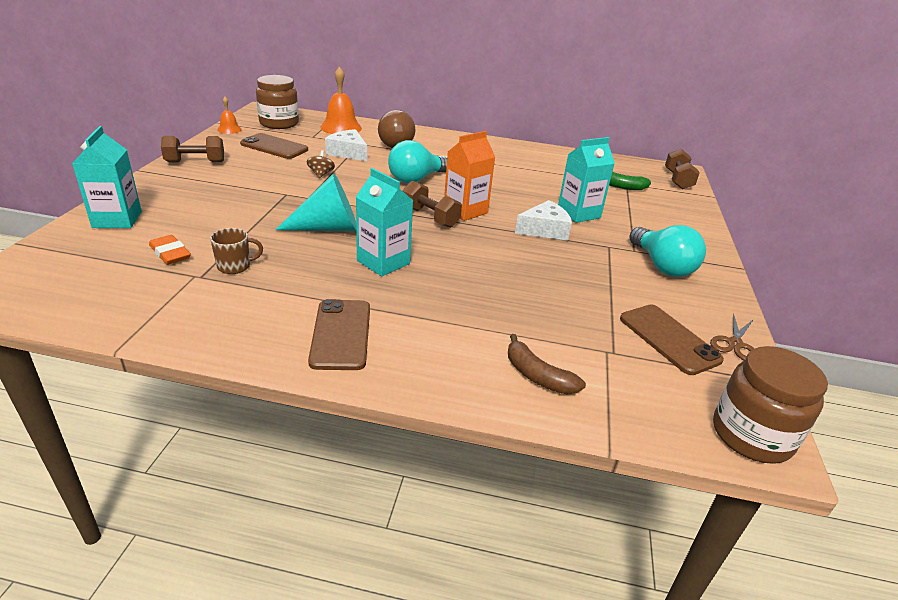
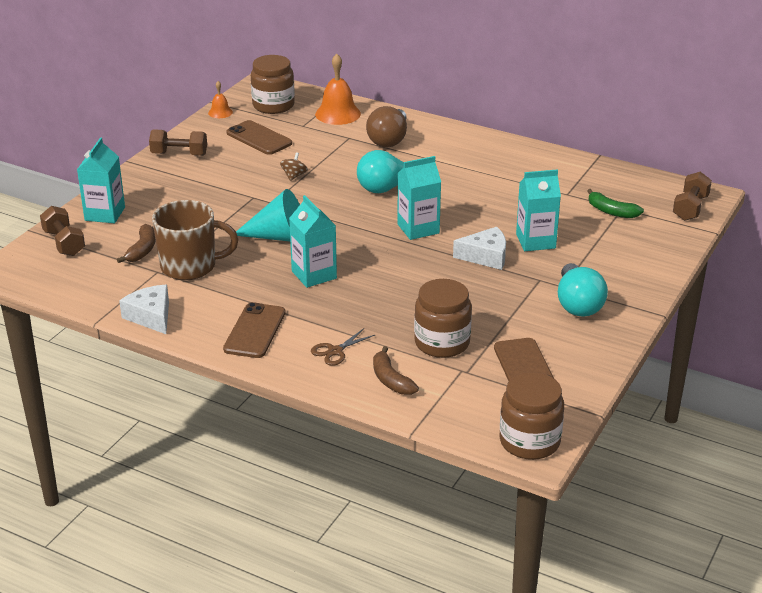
camera: 20 degrees right, 0 degrees up
(170, 253) = (142, 250): orange eraser -> brown banana
(235, 266) = (190, 266): brown mug -> brown mug, size x2.05
(348, 153) = (331, 150): white cheese -> white cheese (151, 316)
(430, 217) = (379, 233): brown dumbbell -> brown dumbbell (64, 243)
(465, 210) = (418, 229): orange carton -> turquoise carton
(564, 321) = (442, 343): none -> brown jar
(734, 344) = (582, 379): brown scissors -> brown scissors (335, 351)

